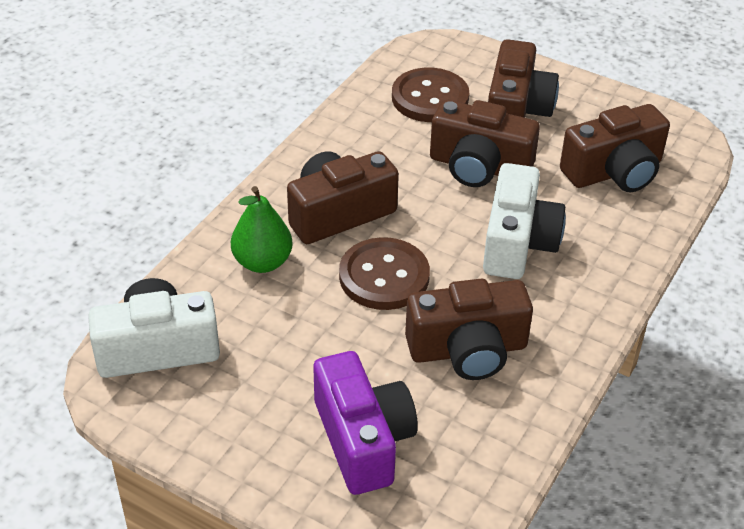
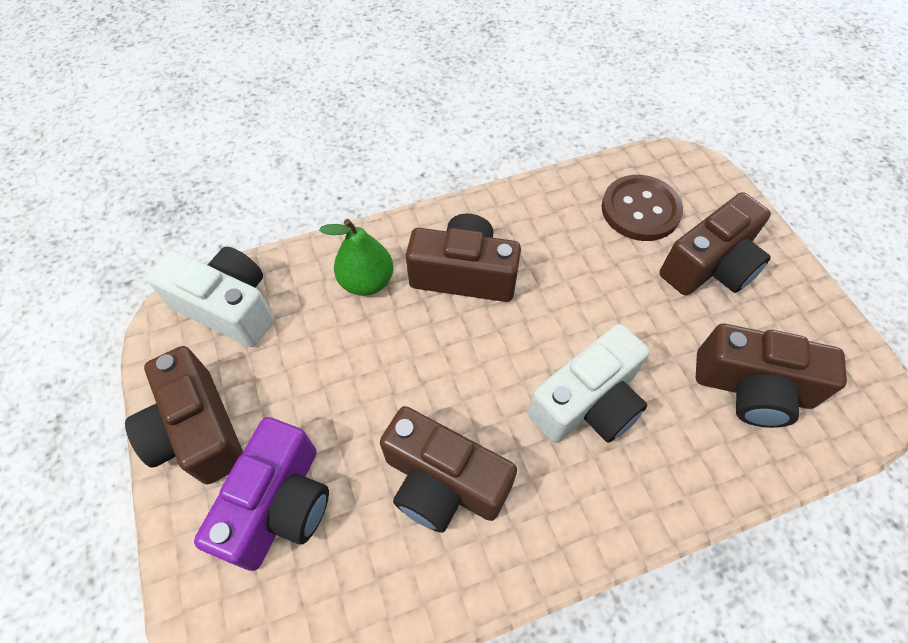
camera: 40 degrees right, 15 degrees up
(384, 276) = (443, 358): brown button -> none
(479, 167) = (623, 302): brown camera -> brown camera (198, 431)

